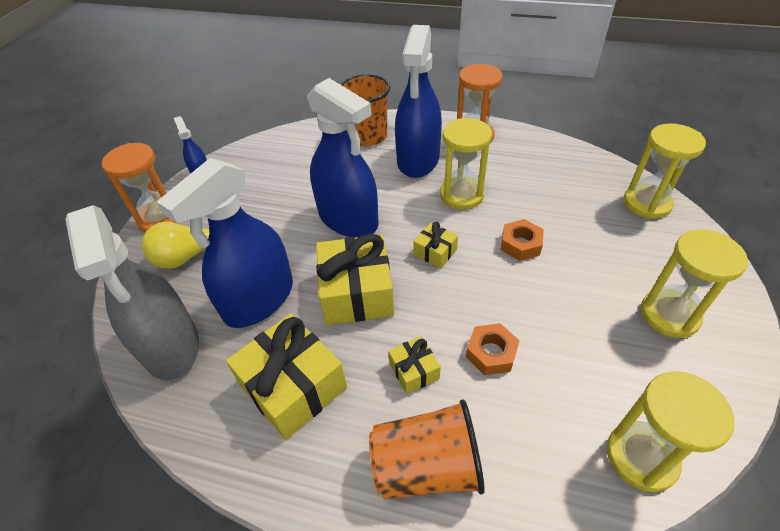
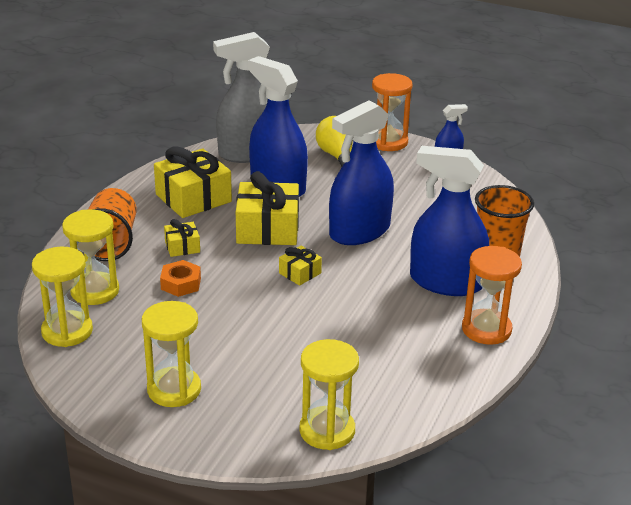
camera: 95 degrees right, 15 degrees down
(461, 195) = (377, 301): yellow hourglass -> yellow hourglass (95, 291)
(520, 244) = (293, 324): orange nut -> none

